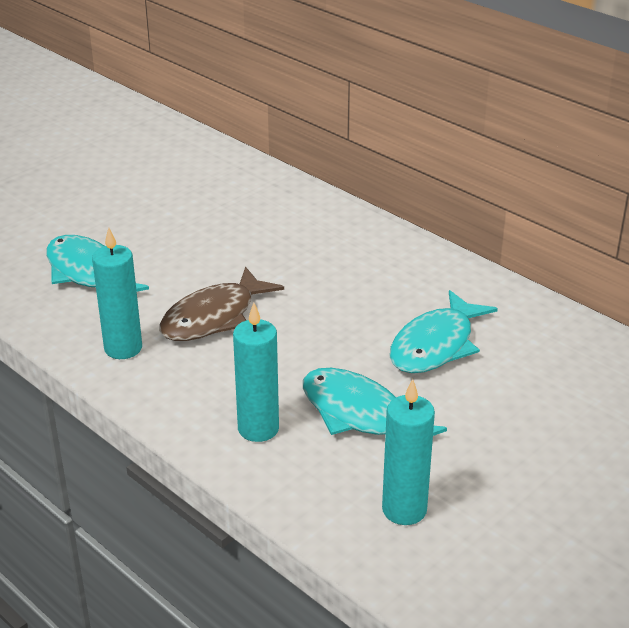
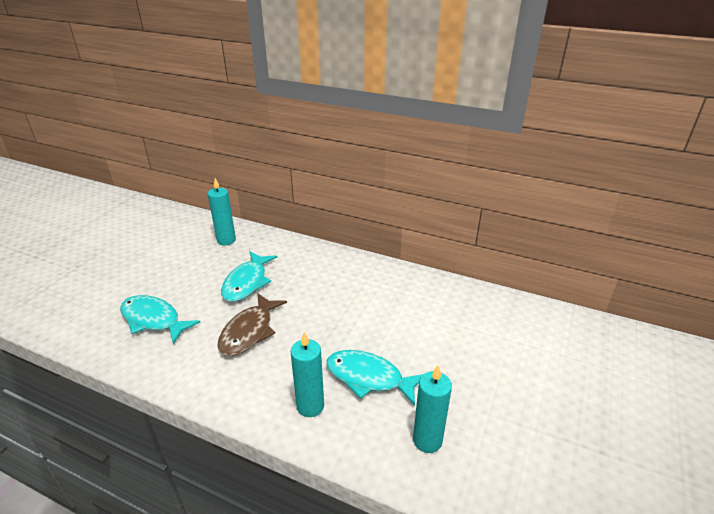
camera: 20 degrees left, 0 degrees up
(123, 348) = (197, 369): turquoise candle -> turquoise candle (226, 240)
(436, 345) = (390, 318): turquoise fish -> turquoise fish (247, 283)

